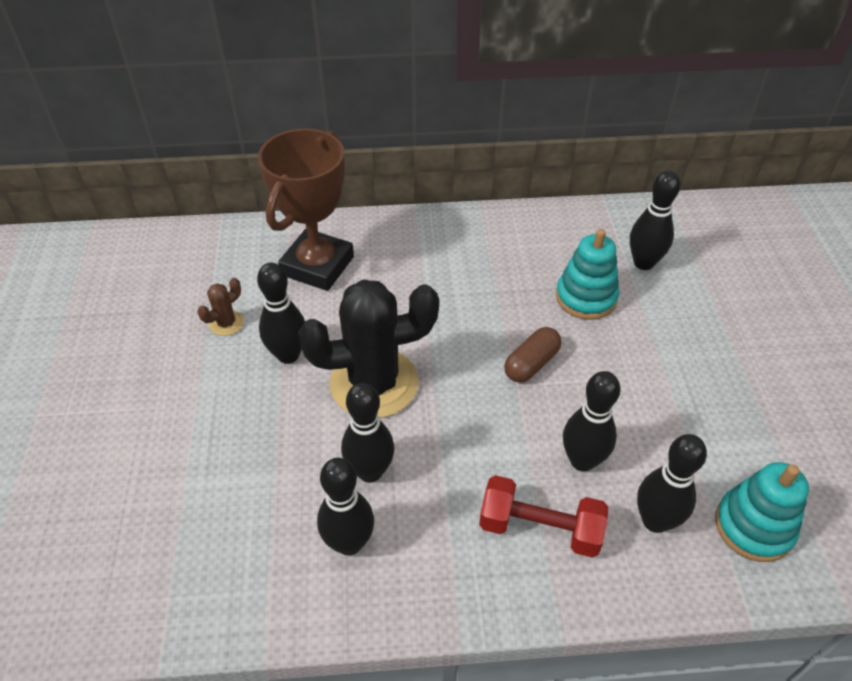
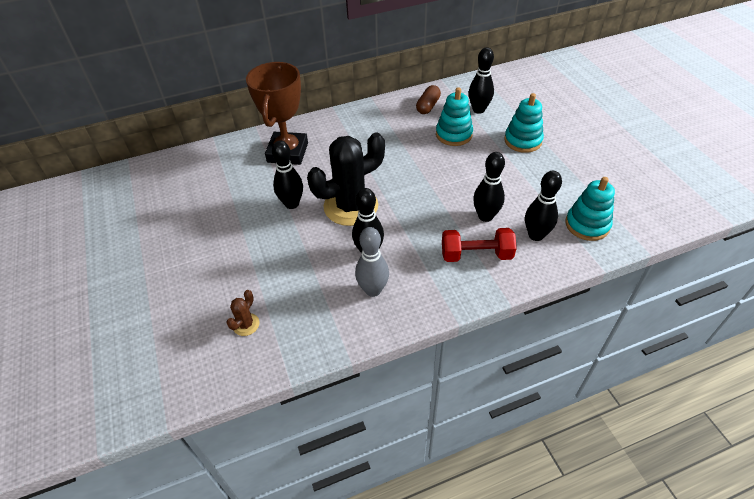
camera: 15 degrees left, 0 degrees up
(226, 323) = (245, 196): brown cactus -> brown cactus (246, 324)
(349, 543) = (373, 290): black bowling pin -> grey bowling pin
(531, 363) = (437, 175): brown capsule -> brown capsule (428, 106)
(697, 337) = (523, 141): none -> turquoise stacking toy

